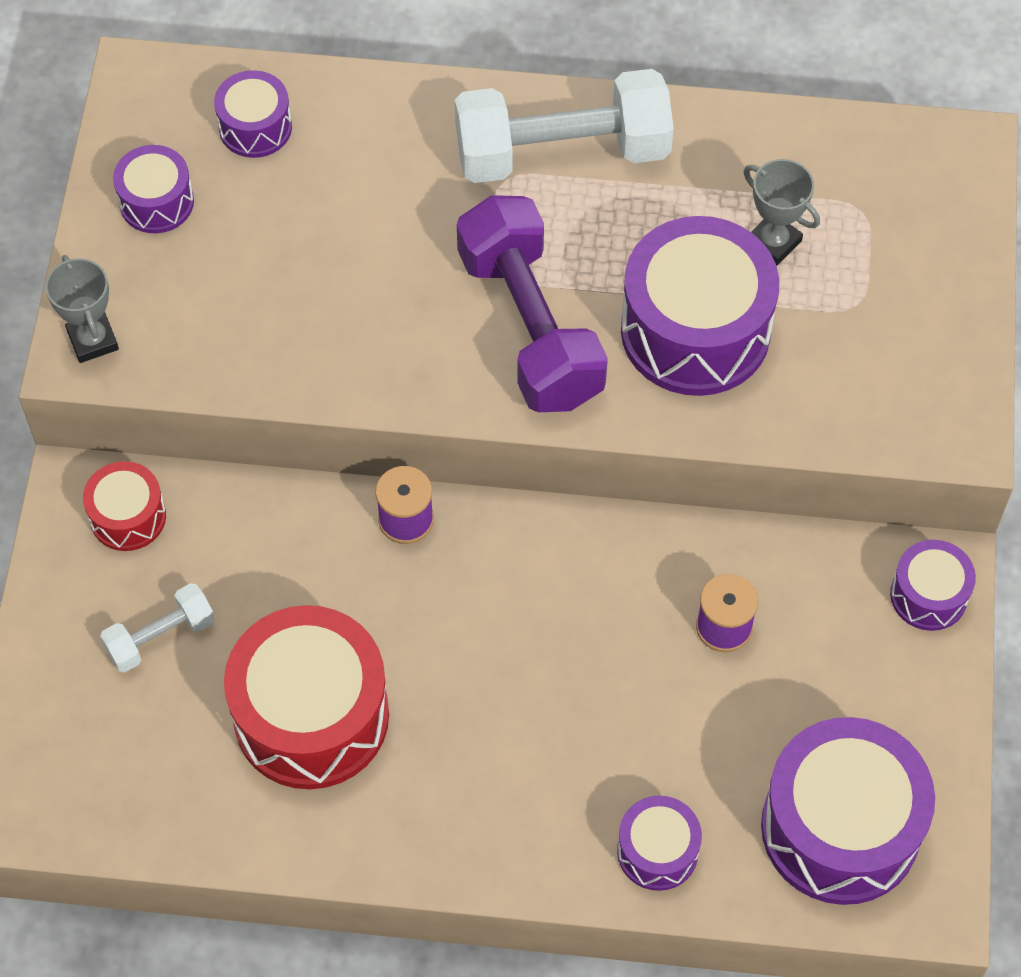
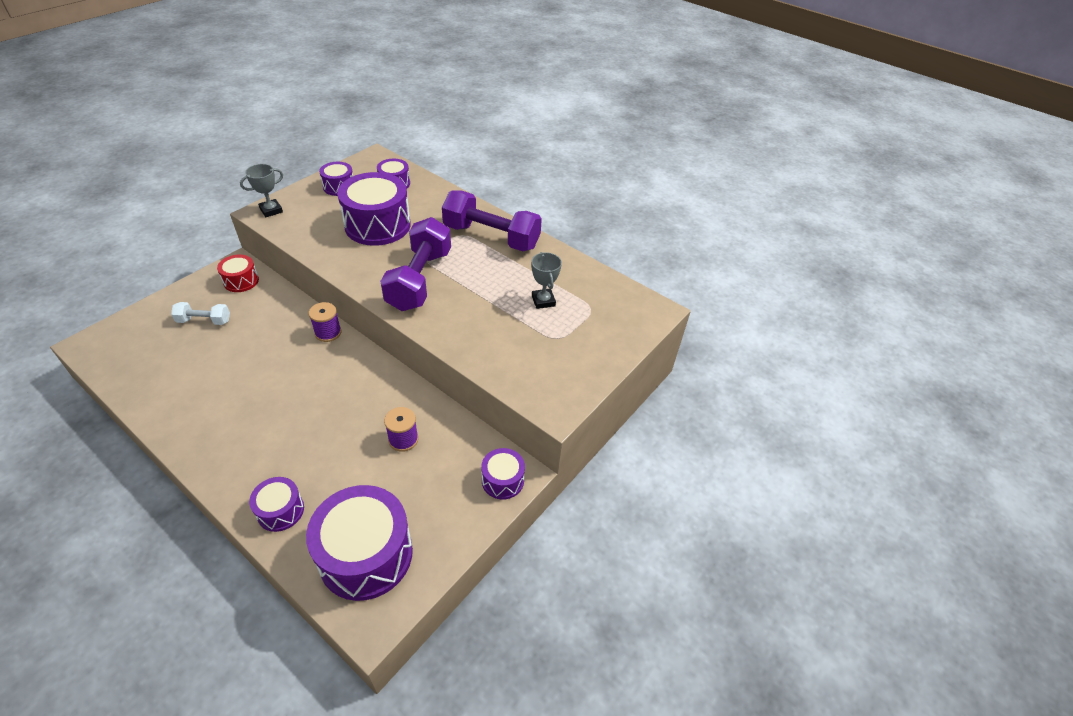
camera: 30 degrees right, 15 degrees down
(93, 340) = (271, 210): grey trophy -> grey trophy turned 45 degrees clockwise
(311, 716) = (218, 375): red drum -> none
(562, 152) = (491, 237): white dumbbell -> purple dumbbell
(695, 330) = (481, 312): purple drum -> purple drum (377, 225)

